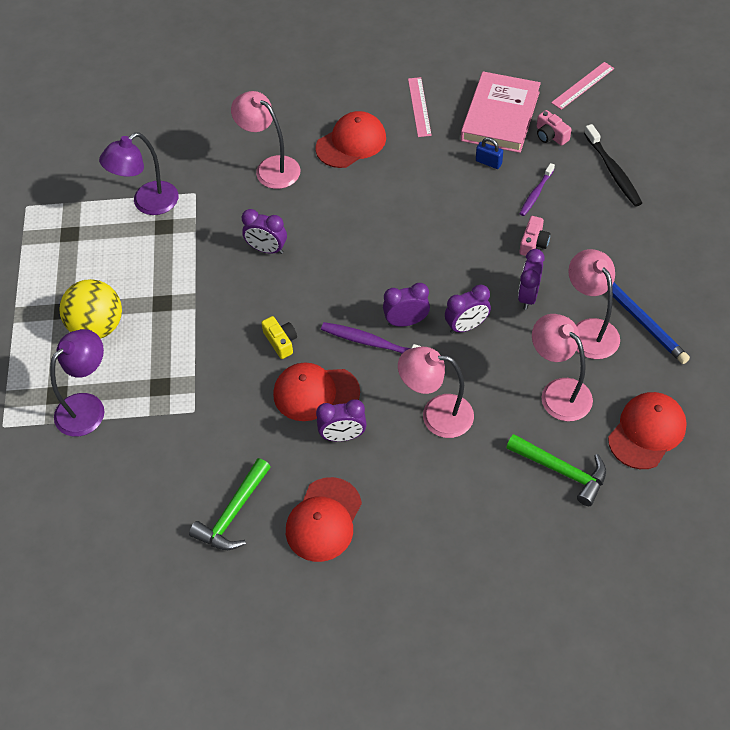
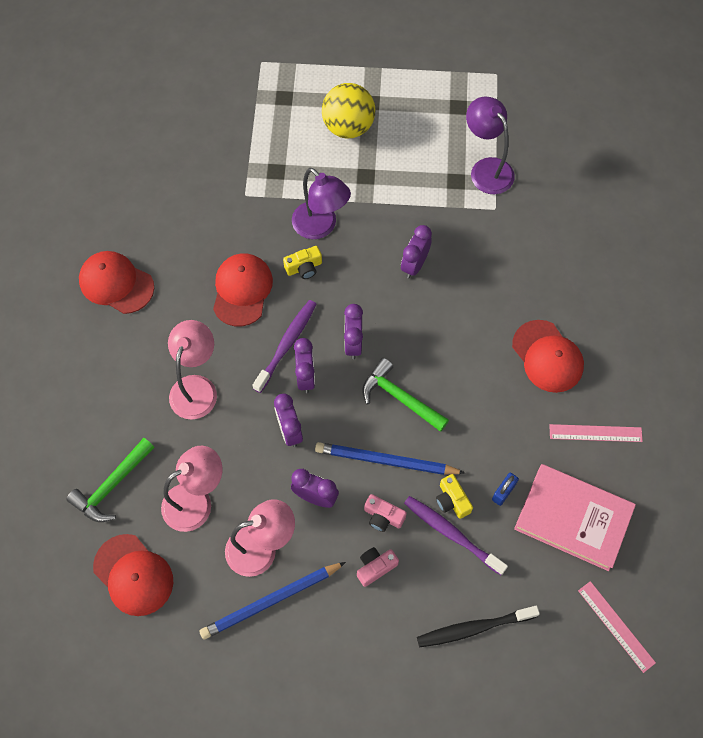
camera: 95 degrees right, 10 degrees up
(88, 407) = (266, 119): purple lamp -> purple lamp (320, 227)
(233, 513) = (140, 218): green hammer -> green hammer (400, 398)
(270, 168) = (520, 277): pink lamp -> none
(342, 436) = (193, 307): purple clock -> purple clock (353, 343)
(480, 247) = (386, 461): none -> blue pencil
(505, 196) = (452, 500): none -> yellow camera
(536, 193) = (451, 534): purple toothbrush -> purple toothbrush, size x1.54
(550, 135) = (537, 569): pink camera -> pink camera (375, 567)

